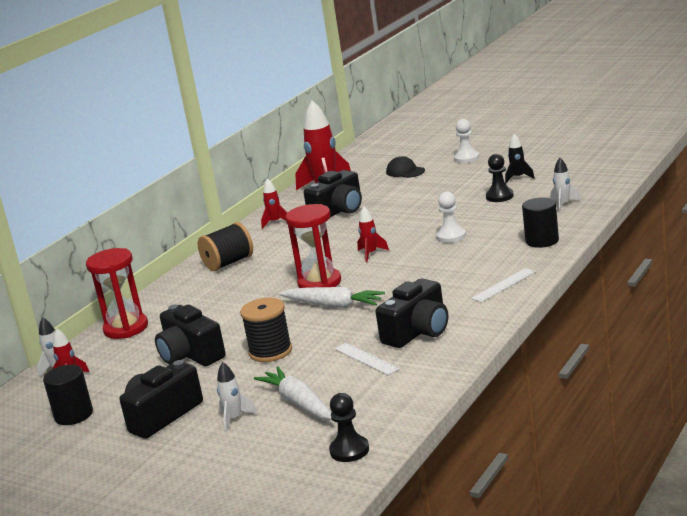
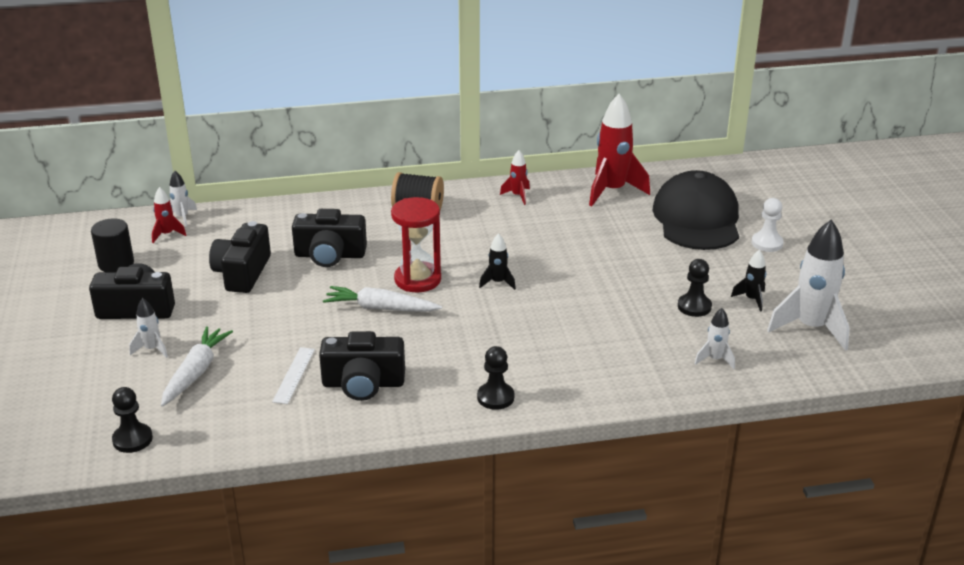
camera: 45 degrees right, 10 degrees up
(126, 328) = (266, 217): red hourglass -> none
(270, 351) = (274, 313): black spool -> none
(333, 305) = (380, 308): white carrot -> white carrot turned 120 degrees clockwise
(338, 211) = (572, 220): black camera -> black camera (330, 255)
(371, 254) = (498, 282): red rocket -> black rocket
(405, 171) = (697, 219): black cap -> black cap, size x2.35
(451, 236) = (575, 315): white pawn -> none
(503, 285) = (495, 397): white ruler -> black pawn
(542, 241) = (614, 381): black cylinder -> none
(572, 169) = (811, 328): none -> white rocket

